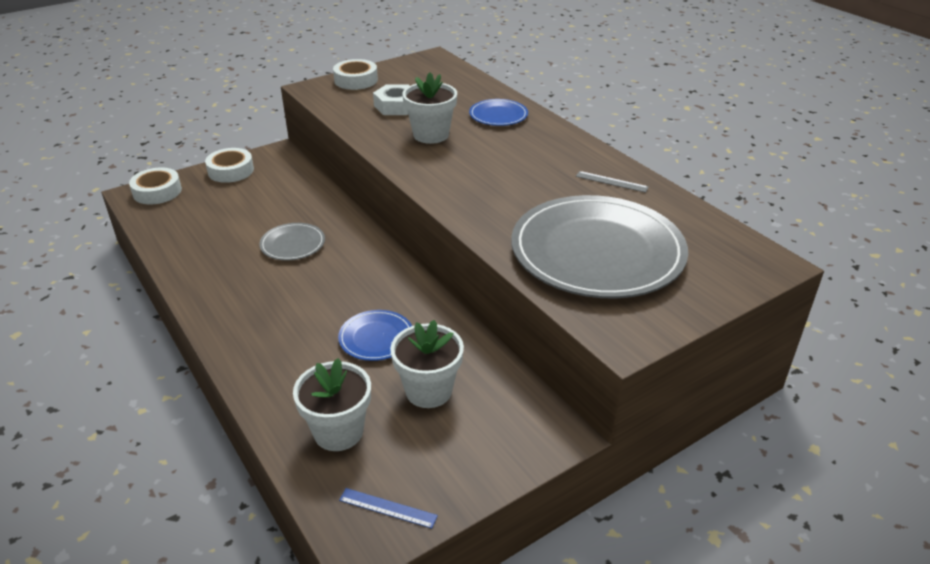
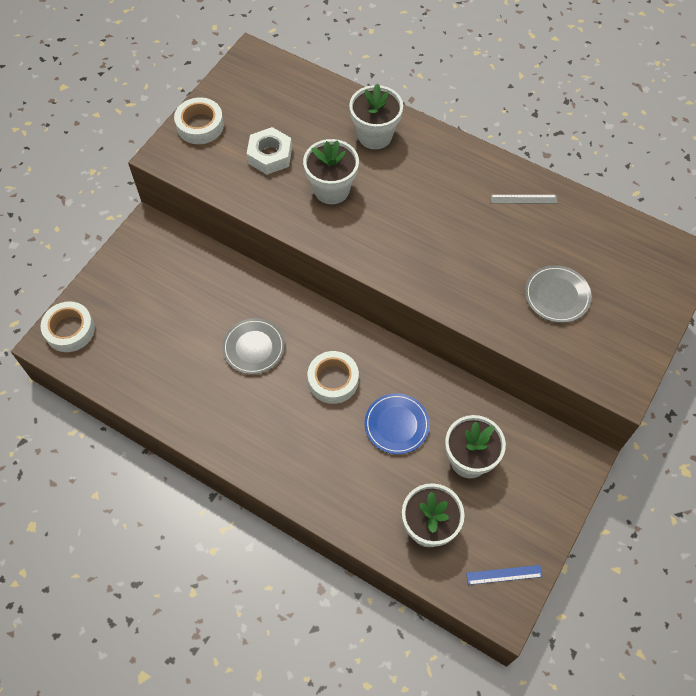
camera: 25 degrees left, 25 degrees up
(231, 171) = (120, 272): white tape -> white tape (333, 380)
(498, 115) = (375, 135): blue plate -> white flower pot
(597, 252) = (557, 295): grey plate -> grey plate, size x0.44

